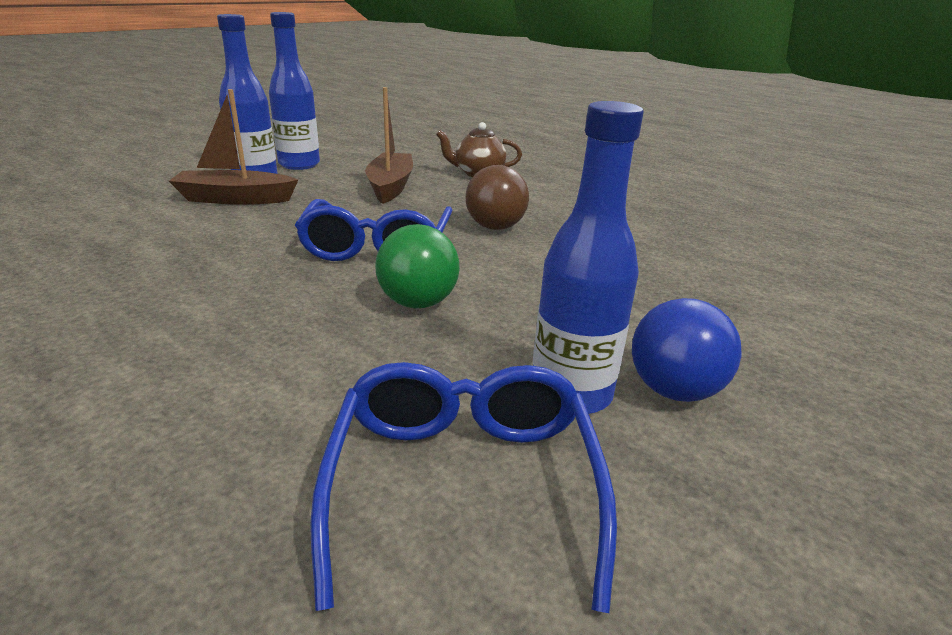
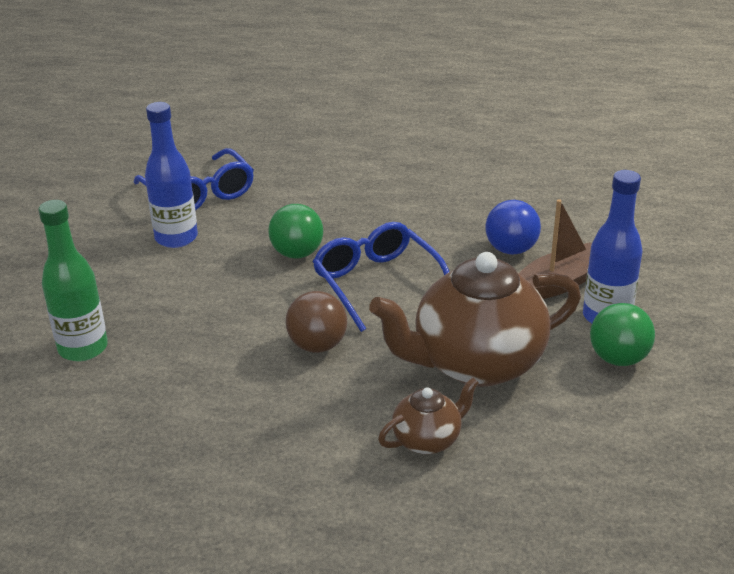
camera: 150 degrees right, 5 degrees up
(299, 164) = (618, 358): blue bottle -> green ball
(390, 187) = (476, 363): brown boat -> brown teapot
(673, 390) = (125, 258): blue ball -> blue ball (511, 249)
(746, 295) = (83, 348): none -> green bottle

